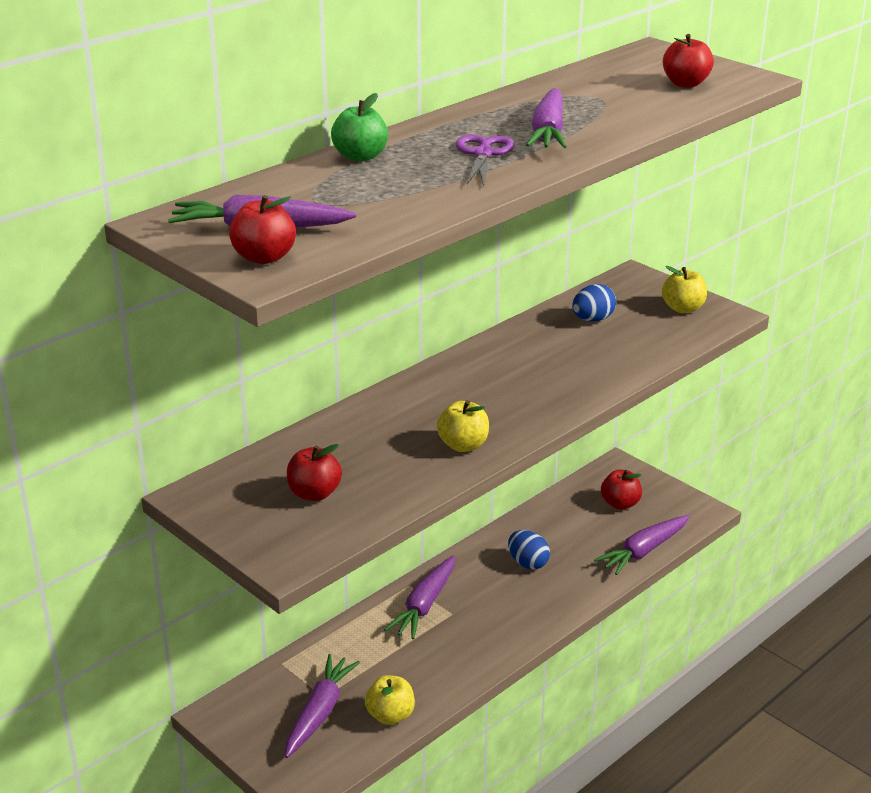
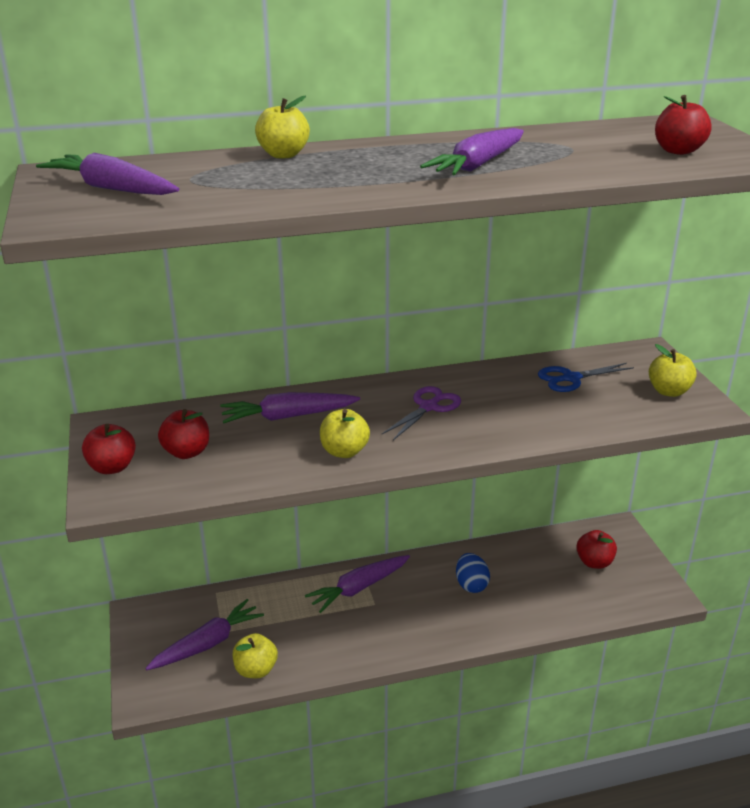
camera: 30 degrees right, 0 degrees up
(264, 257) = (74, 209): red apple -> red apple (112, 467)
(360, 156) = (283, 155): green apple -> yellow apple
(483, 154) = (389, 171): purple scissors -> purple scissors (429, 407)
(592, 319) = (571, 378): blue egg -> blue scissors
(643, 551) = (583, 612): purple carrot -> purple carrot (288, 416)

